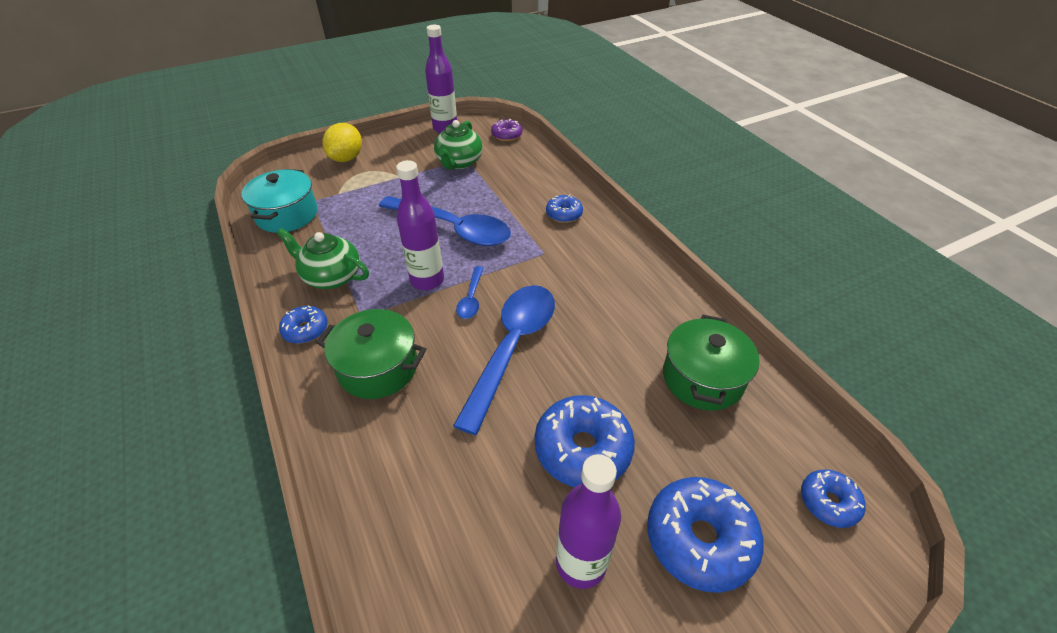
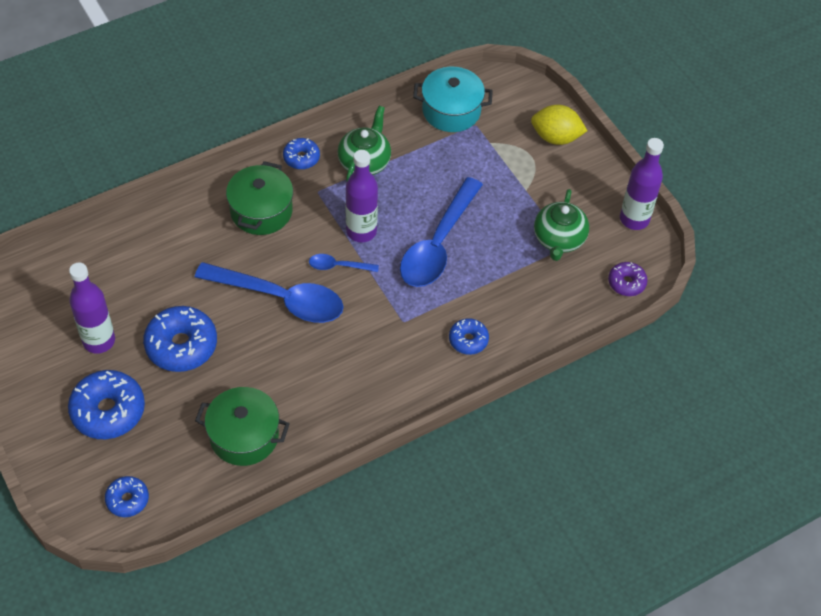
camera: 85 degrees right, 10 degrees up
(459, 162) = (559, 239): green teapot -> green teapot turned 90 degrees counterclockwise

